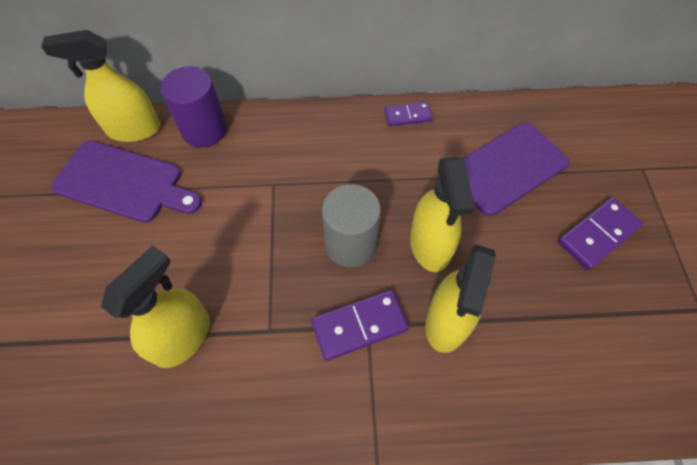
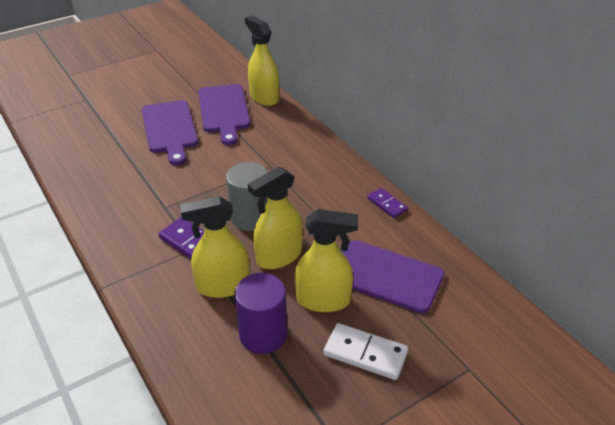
camera: 60 degrees right, 20 degrees down
(107, 260) = (170, 129): none -> purple cutting board
(183, 337) = (140, 176): yellow spray bottle -> yellow spray bottle (323, 300)
(204, 130) = (287, 122): purple cylinder -> purple cylinder (263, 334)
(597, 235) = (365, 353): purple domino -> white domino

